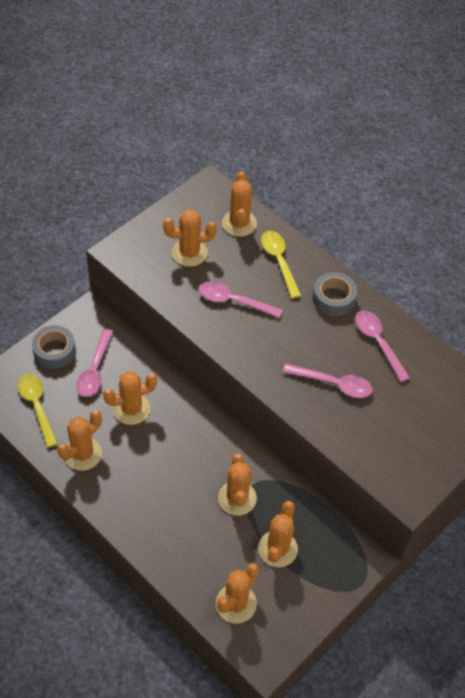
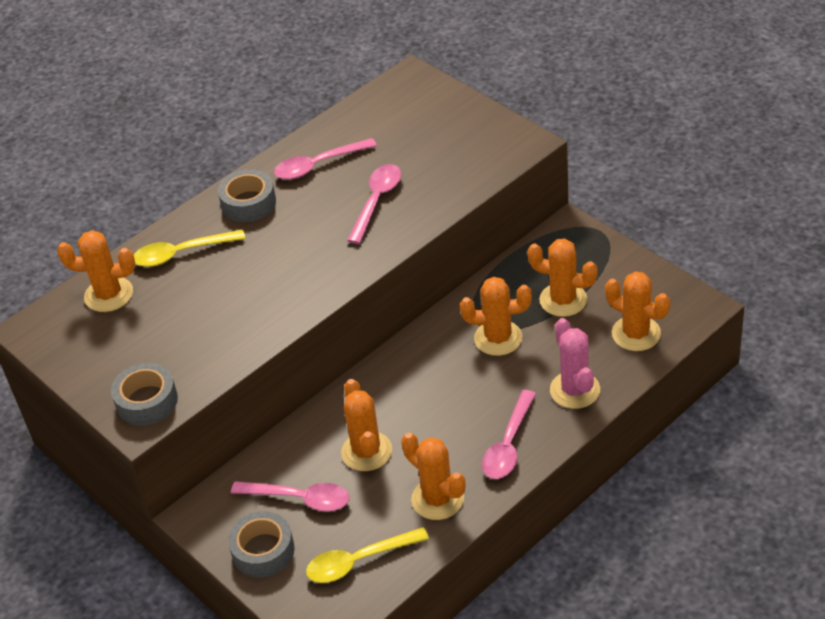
camera: 80 degrees left, 10 degrees down
(136, 253) = (147, 401): none -> grey tape
(177, 552) = (575, 390): none -> pink cactus
(189, 253) = (154, 343): orange cactus -> none
(234, 301) = (243, 294): pink spoon -> pink spoon (508, 444)

